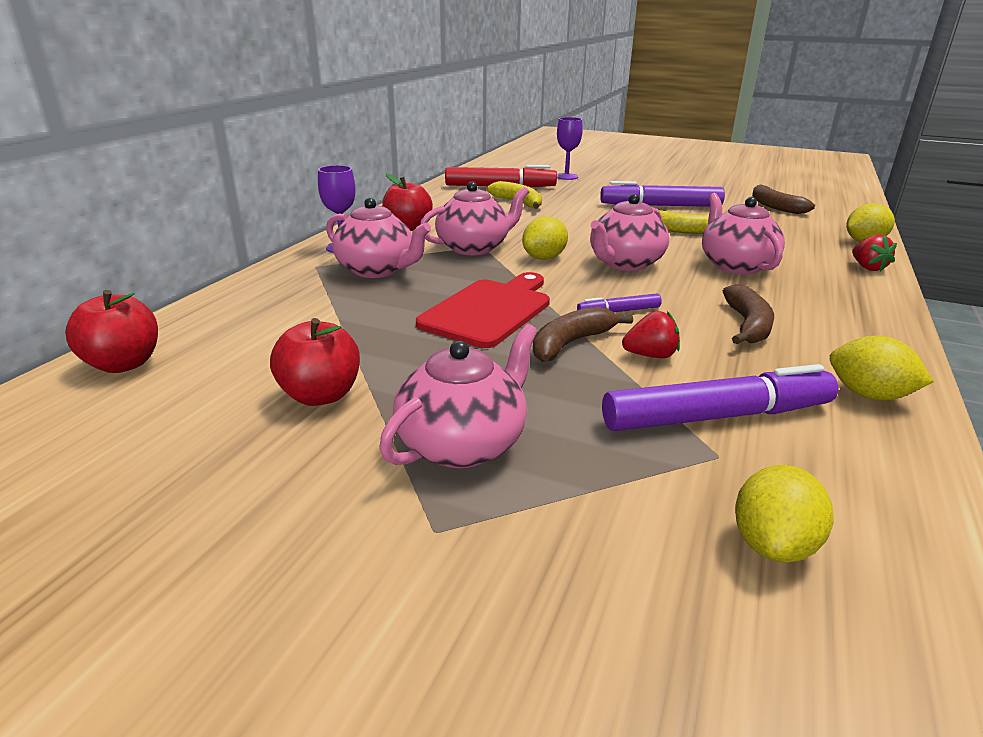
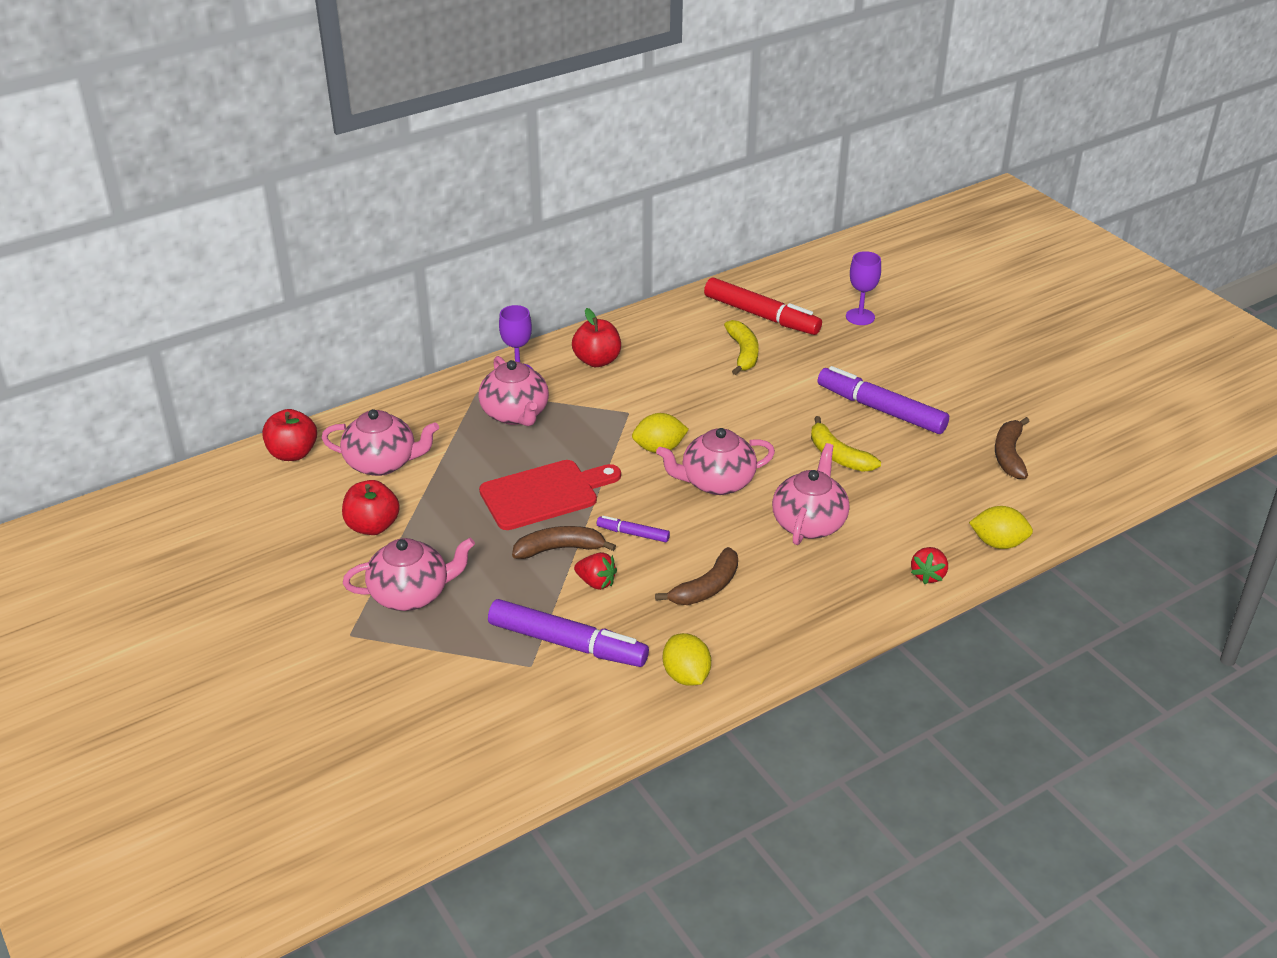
camera: 35 degrees right, 10 degrees up
(474, 248) = (619, 412): pink teapot -> pink teapot (382, 463)
(773, 545) = (485, 717): yellow lemon -> none

